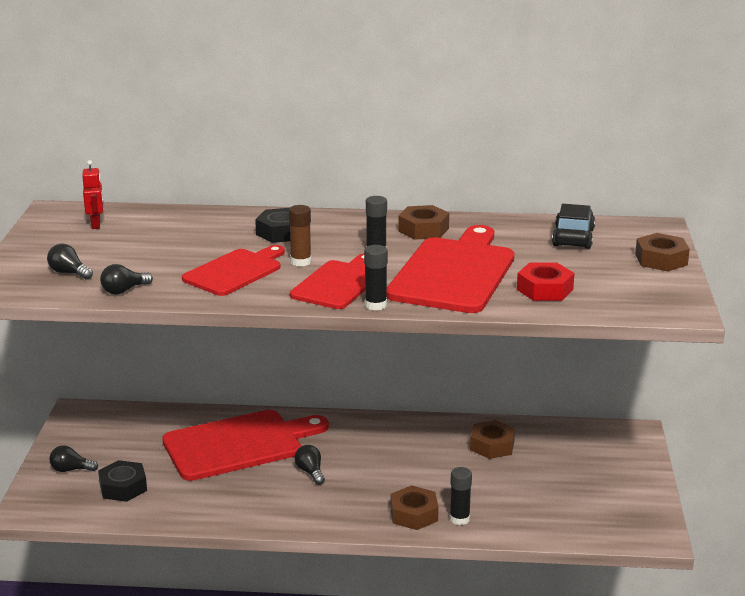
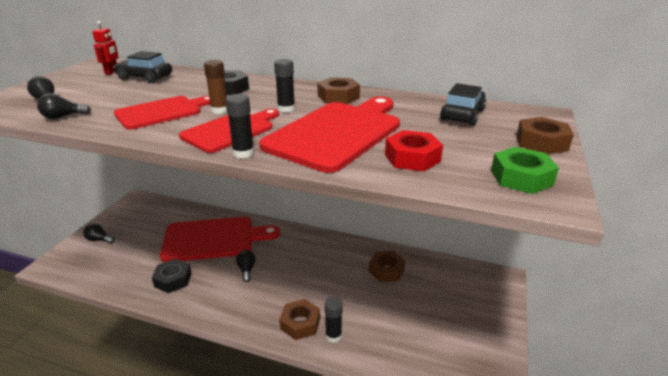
camera: 15 degrees right, 5 degrees up
(123, 487) = (119, 259): black nut -> black nut (173, 280)
(153, 228) = (145, 78): none -> black car
(650, 295) = (521, 178): none -> green nut

